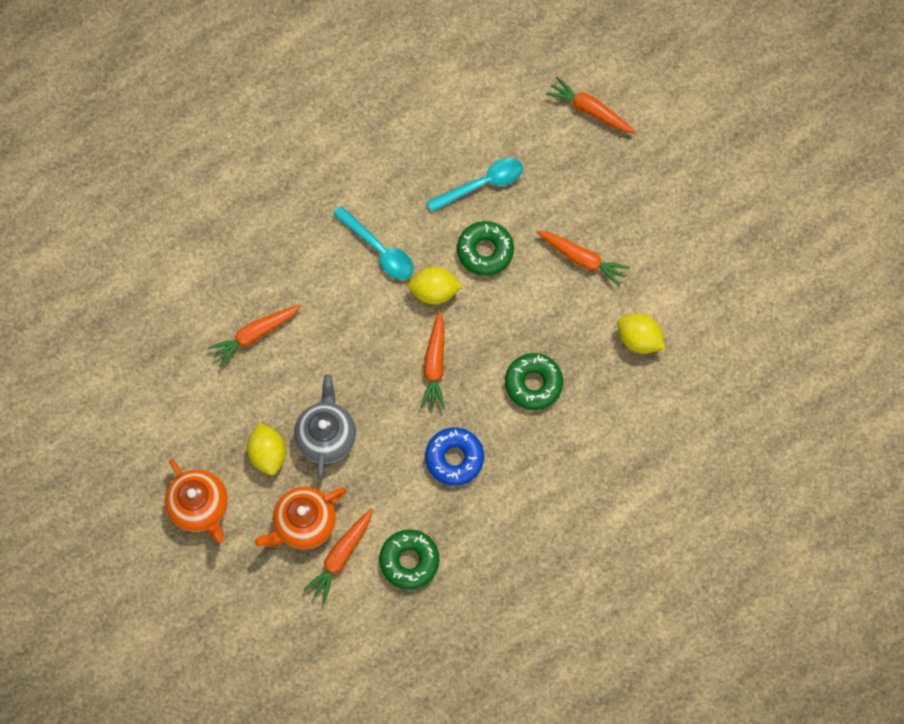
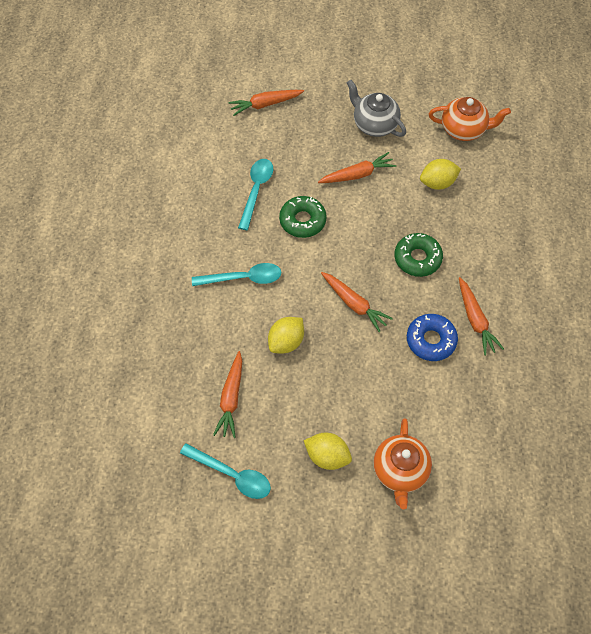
camera: 50 degrees left, 10 degrees down
(189, 391) = (232, 475): none -> turquoise spoon
(200, 507) = (328, 535): orange teapot -> orange teapot (464, 129)
(326, 436) = (347, 408): grey teapot -> grey teapot (374, 124)
(341, 556) = (445, 464): orange carrot -> orange carrot (475, 320)
(409, 561) = (483, 422): green donut -> none
(434, 292) = (303, 268): yellow lemon -> yellow lemon (286, 342)

